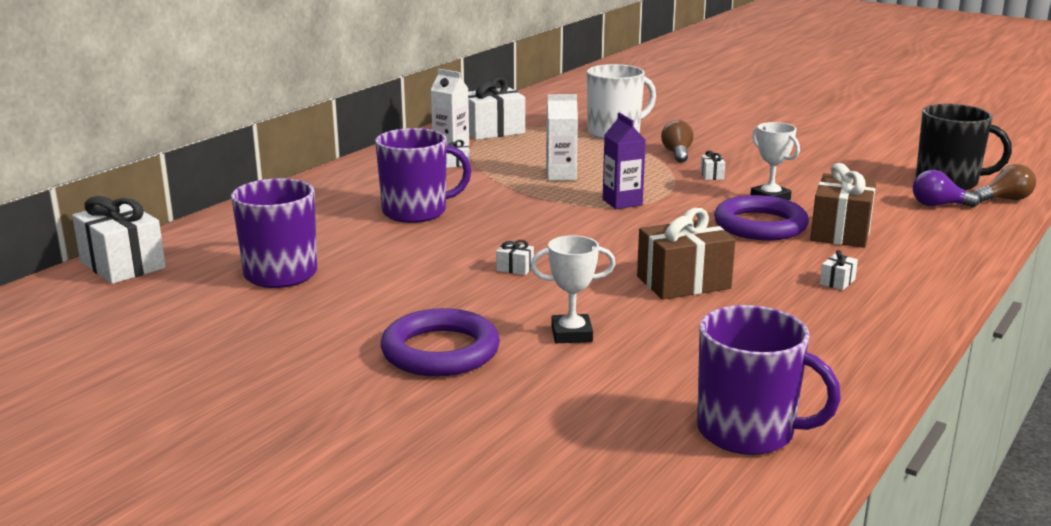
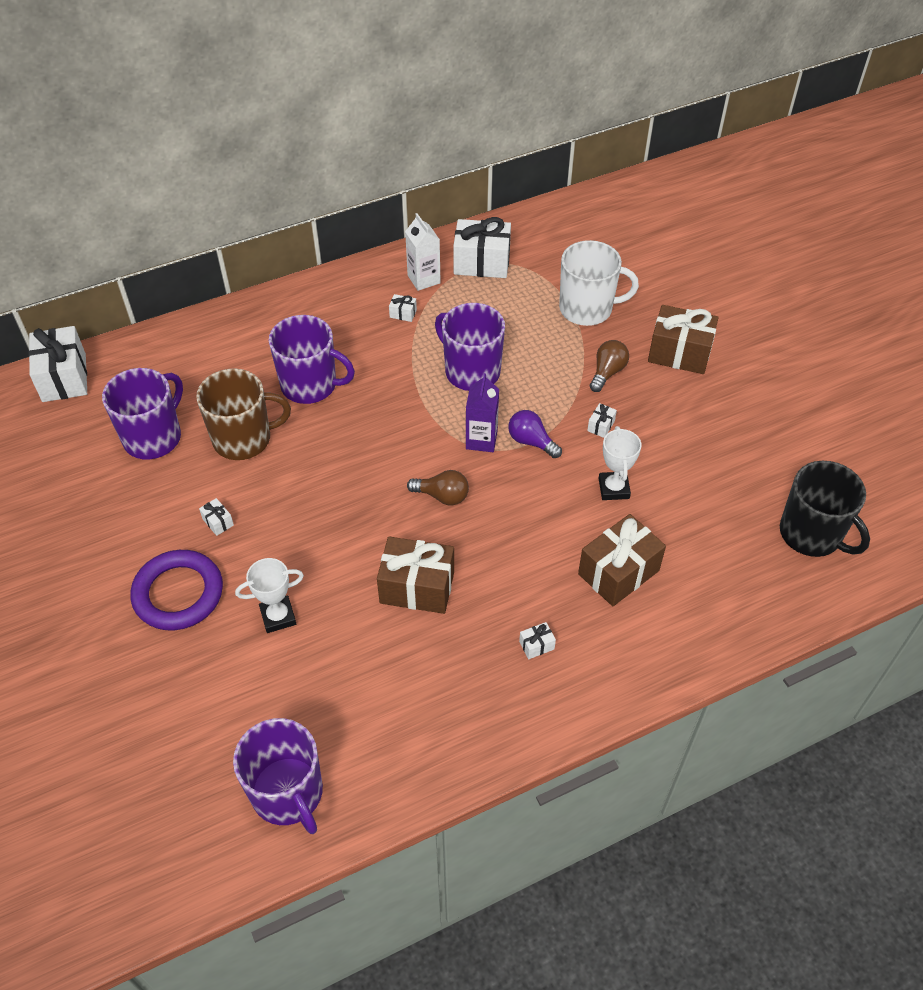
camera: 30 degrees right, 30 degrees up
(386, 252) = (244, 439): none -> brown mug
(515, 268) = (313, 506): white gift -> white gift (218, 522)
(561, 175) = (471, 371): white carton -> purple mug
(571, 334) = (278, 616): white trophy -> white trophy turned 45 degrees counterclockwise
(719, 136) = (679, 353): none -> brown gift
(760, 225) = (560, 530): purple ring -> none
(938, 205) = (755, 569): purple light bulb -> purple light bulb (531, 441)
(1005, 199) = (832, 589): brown light bulb -> brown light bulb (442, 496)

